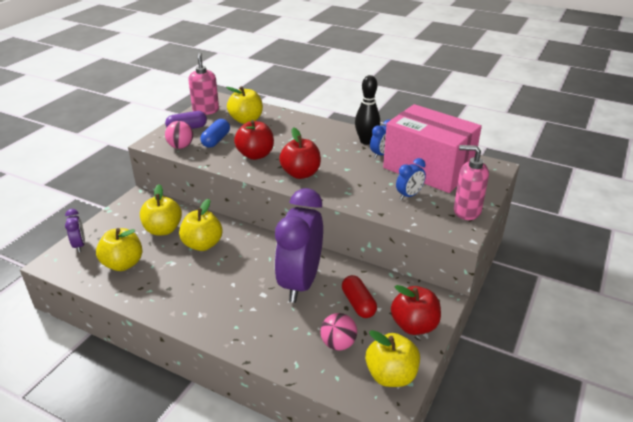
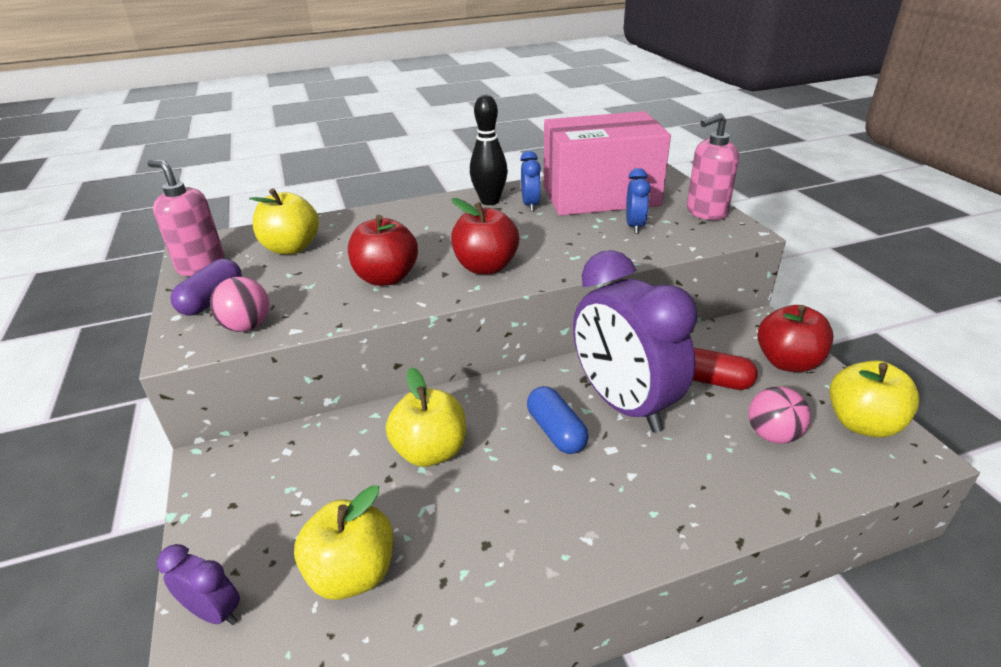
camera: 45 degrees left, 0 degrees up
(163, 230) = (335, 475): yellow apple -> none
(216, 140) = (292, 291): blue capsule -> blue capsule (556, 431)

